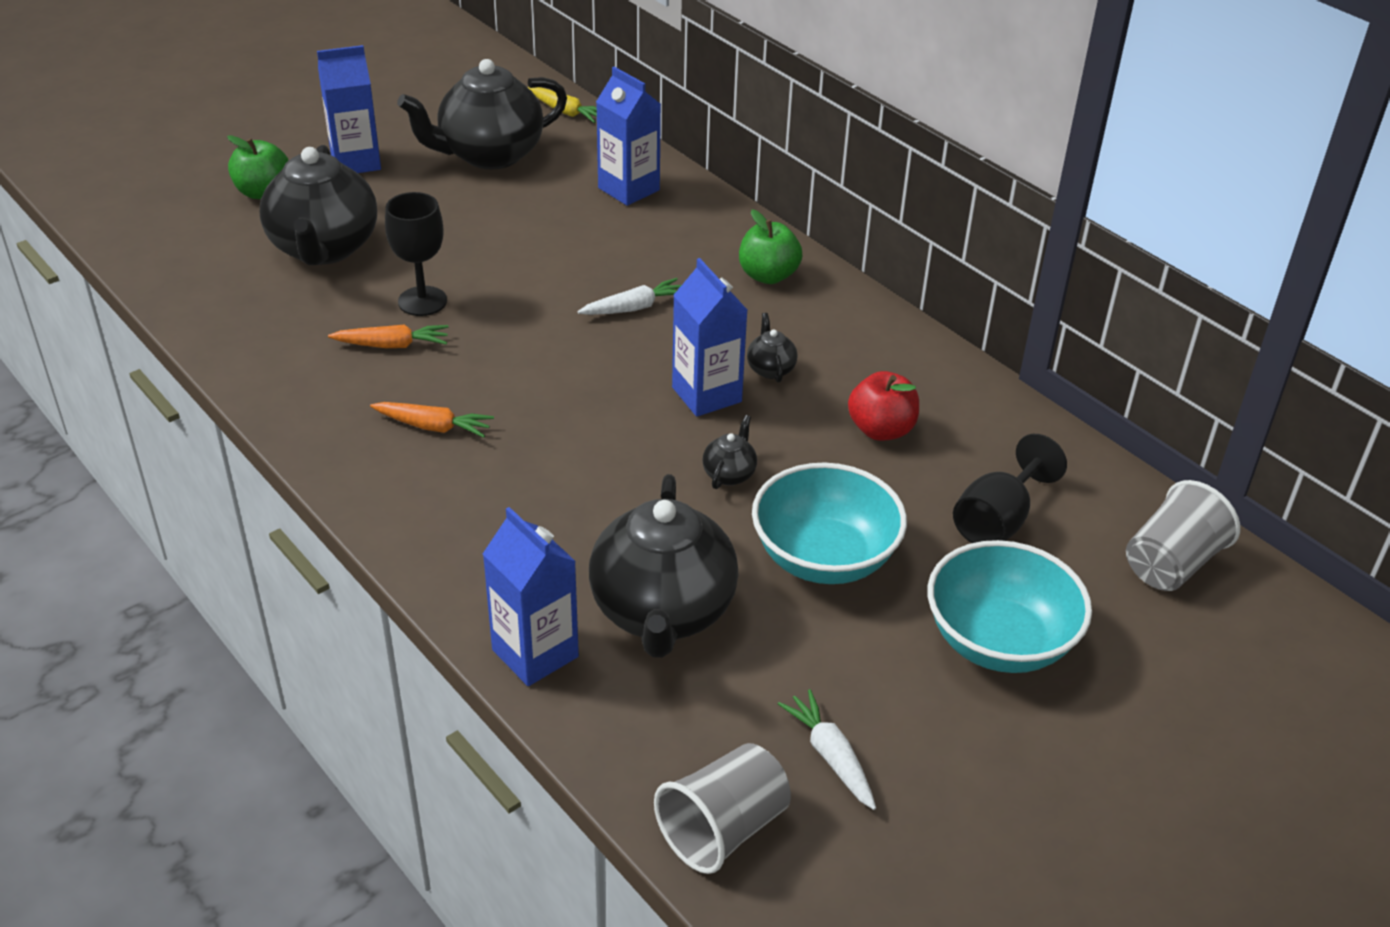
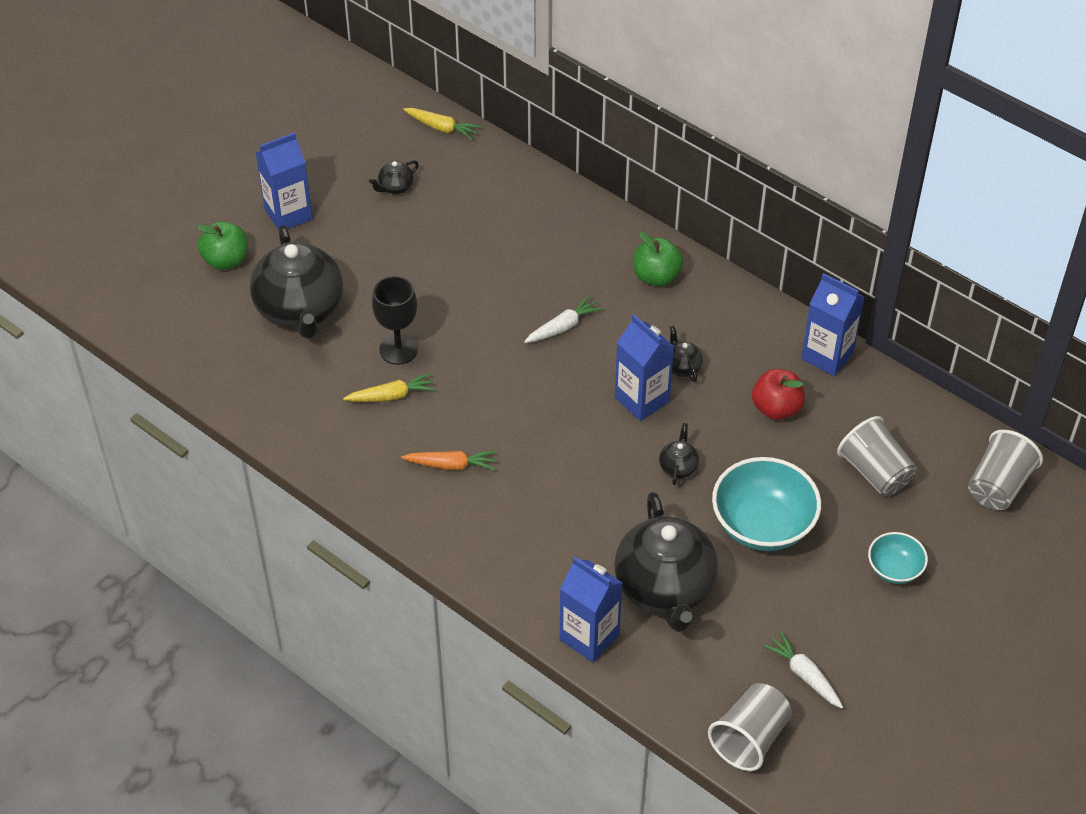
camera: 10 degrees left, 10 degrees up
(392, 345) = (391, 396): orange carrot -> yellow carrot
(489, 155) = (395, 187): black teapot -> black teapot, size x0.41
(628, 189) = (521, 205): blue carton -> blue carton (827, 355)
(997, 521) = (874, 472): black goblet -> grey cup
(999, 641) = (894, 569): turquoise bowl -> turquoise bowl, size x0.54

